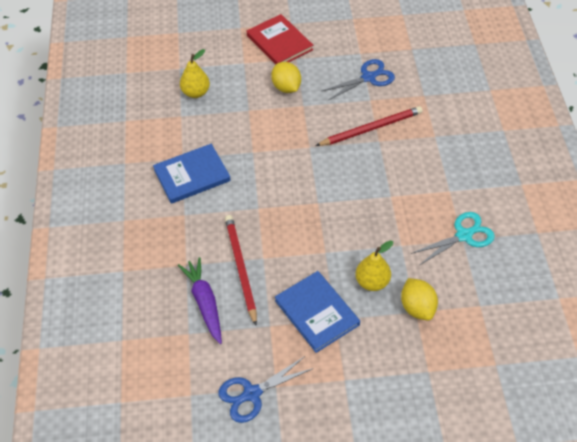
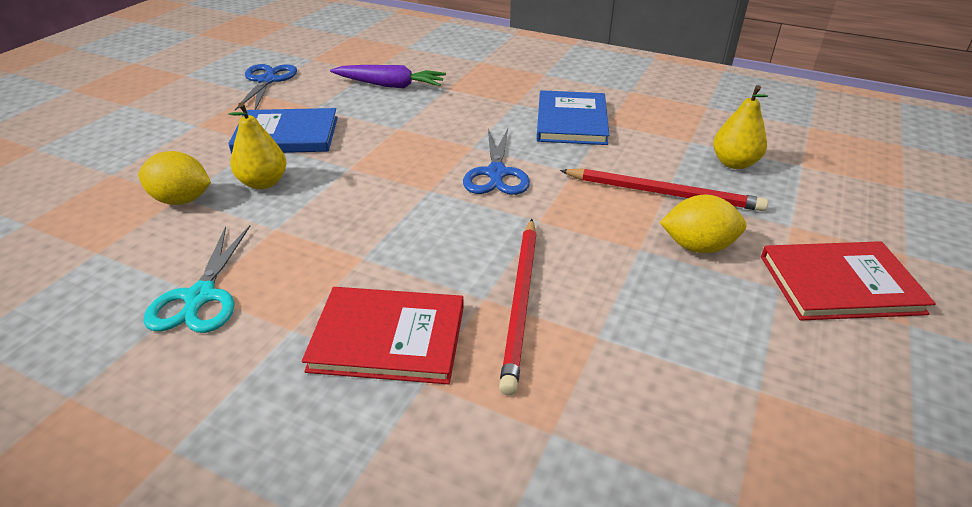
camera: 120 degrees right, 15 degrees down
(240, 268) = (403, 112): red pencil -> red pencil (663, 193)
(368, 77) = (666, 364): blue scissors -> blue scissors (496, 173)
(426, 158) = (388, 338): none -> red book

